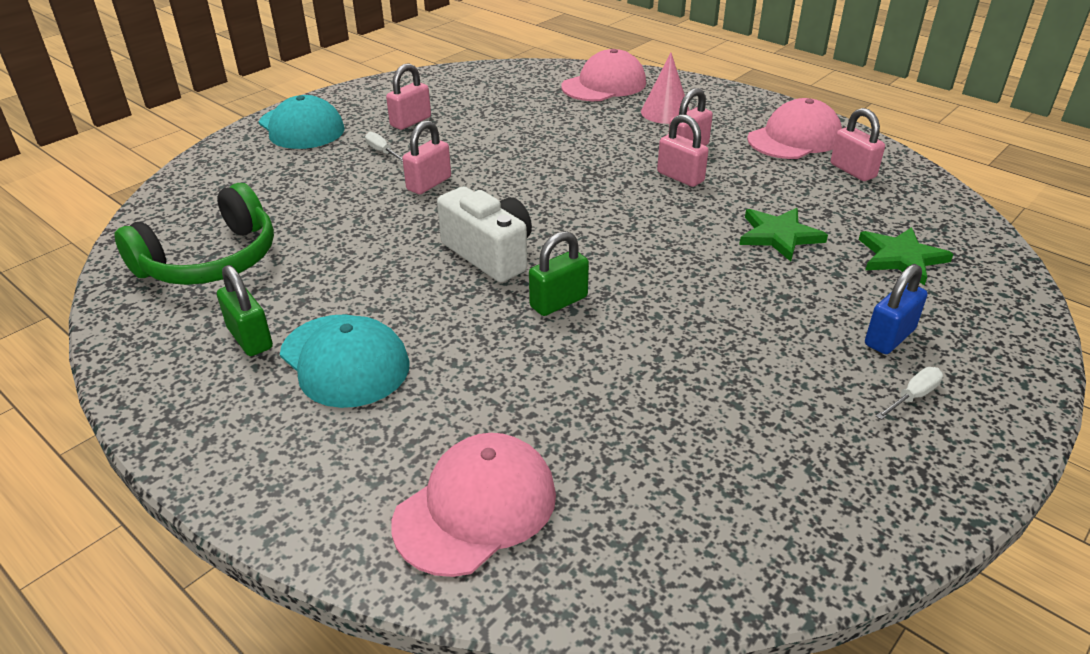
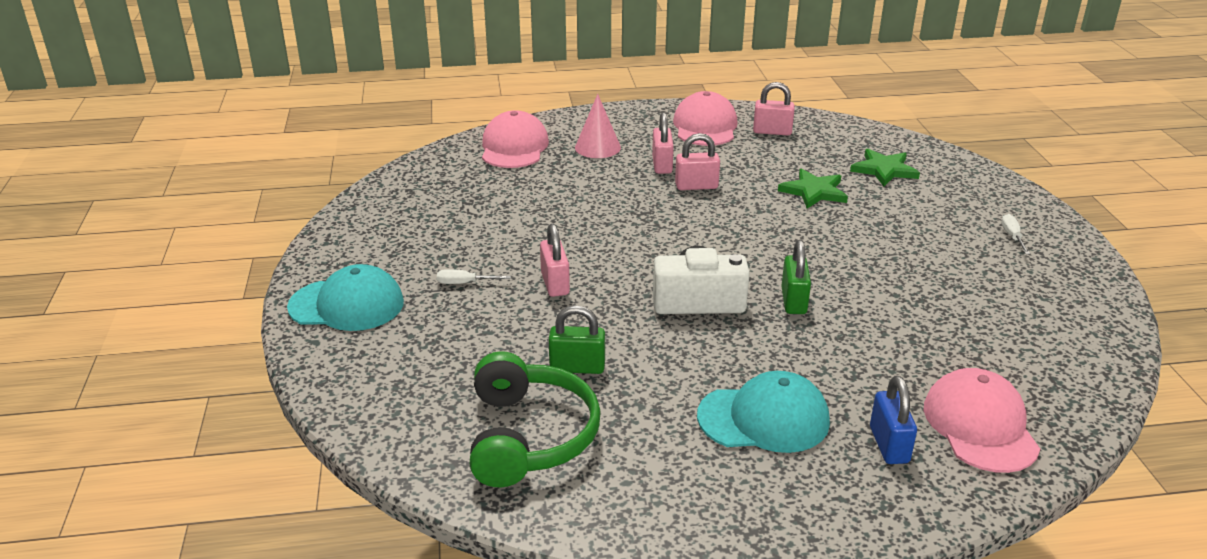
camera: 50 degrees left, 5 degrees down
(250, 338) = (681, 454): green padlock -> green padlock (577, 367)
(410, 121) = (432, 249): pink padlock -> none
(889, 337) = (955, 215): blue padlock -> blue padlock (889, 445)

